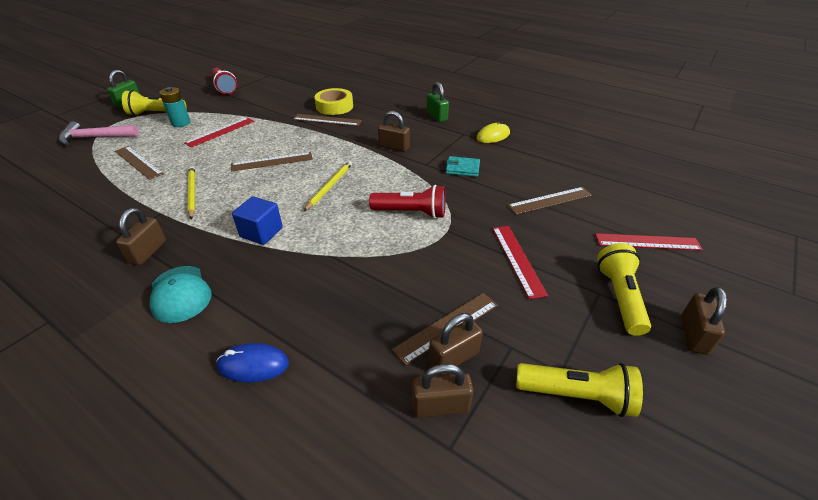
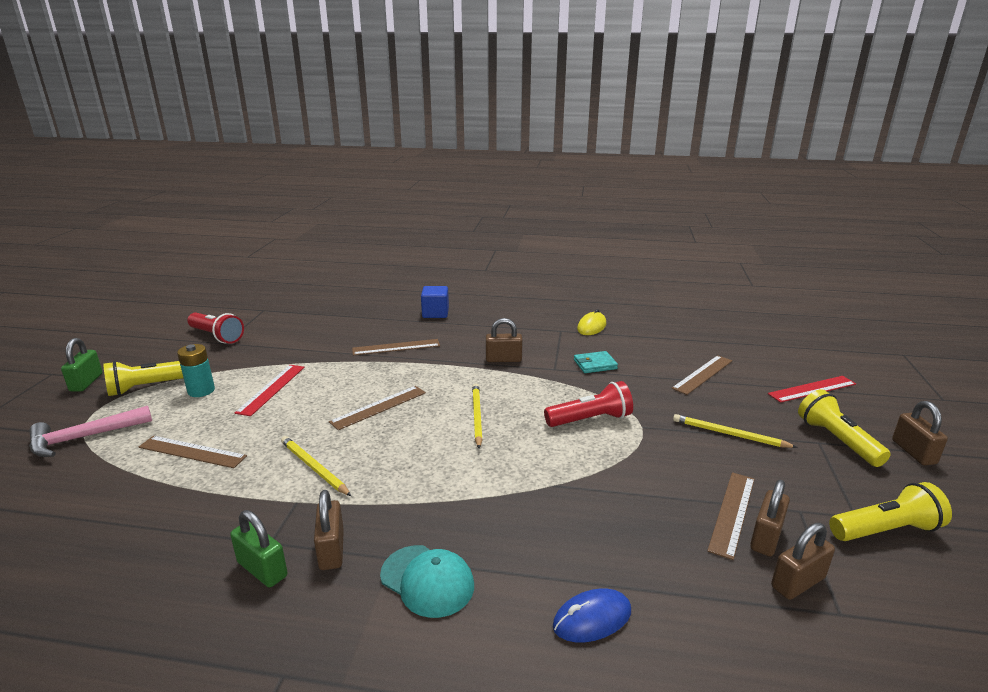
camera: 25 degrees left, 15 degrees down
(261, 232) = (451, 485): blue cube -> blue cube (435, 313)
(334, 106) = (389, 331): yellow tape -> none
(437, 116) = (515, 319): green padlock -> green padlock (262, 569)
(517, 259) = (729, 434): red ruler -> yellow pencil

